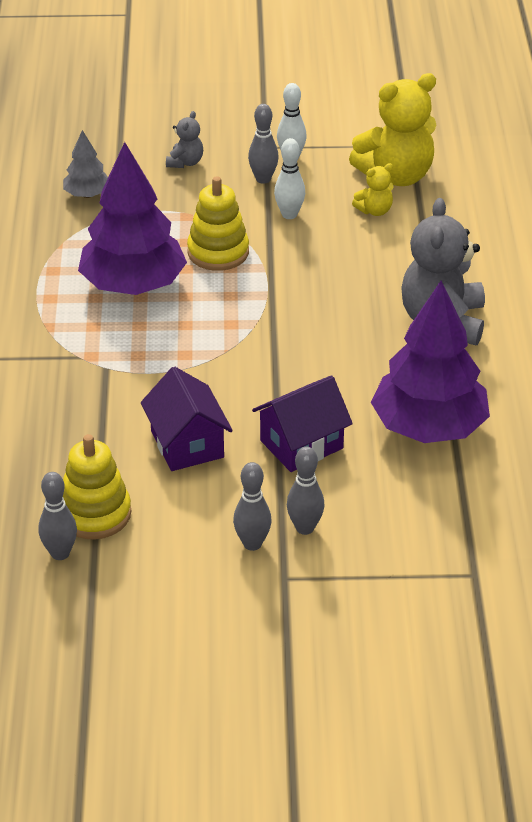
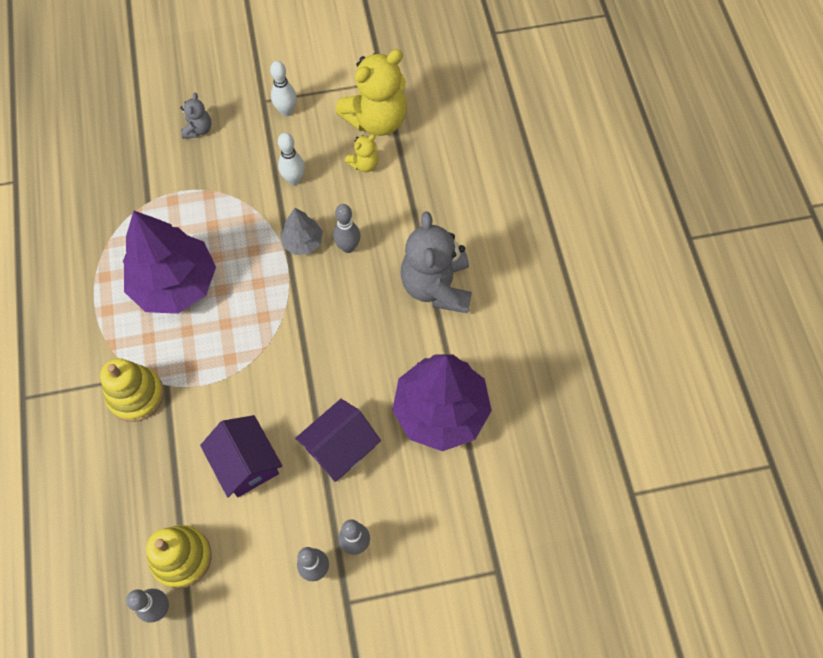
camera: 10 degrees left, 25 degrees up
(87, 194) = (120, 180): grey tree -> grey tree (303, 242)
(218, 252) = (241, 233): yellow stacking toy -> yellow stacking toy (136, 395)
(263, 179) = (266, 140): grey bowling pin -> grey bowling pin (348, 247)

